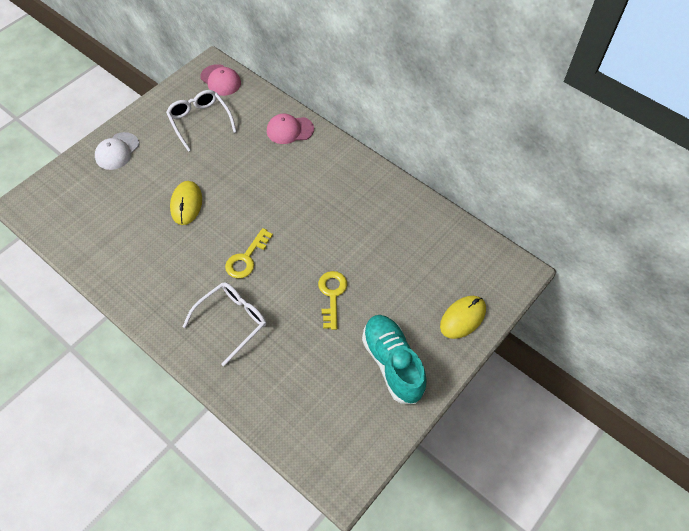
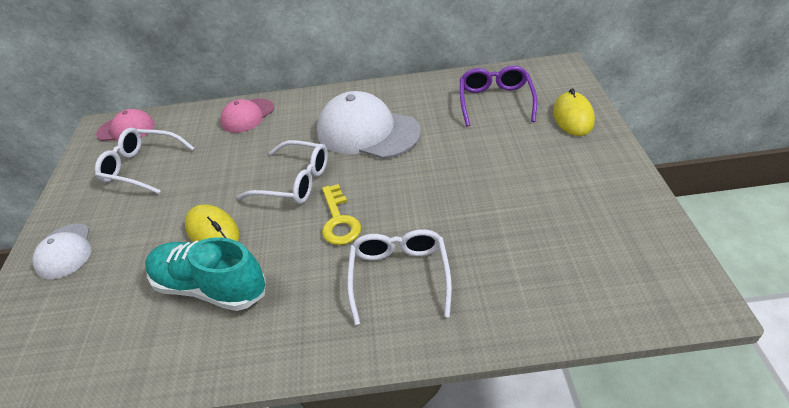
camera: 40 degrees left, 15 degrees down
(257, 209) = (295, 182): none -> white glasses
(332, 295) = (457, 182): yellow key -> none
(335, 209) = (367, 132): none -> white cap
(392, 363) = (579, 183): turquoise shoe -> turquoise shoe (210, 288)
(437, 258) = (495, 101): none -> purple glasses

